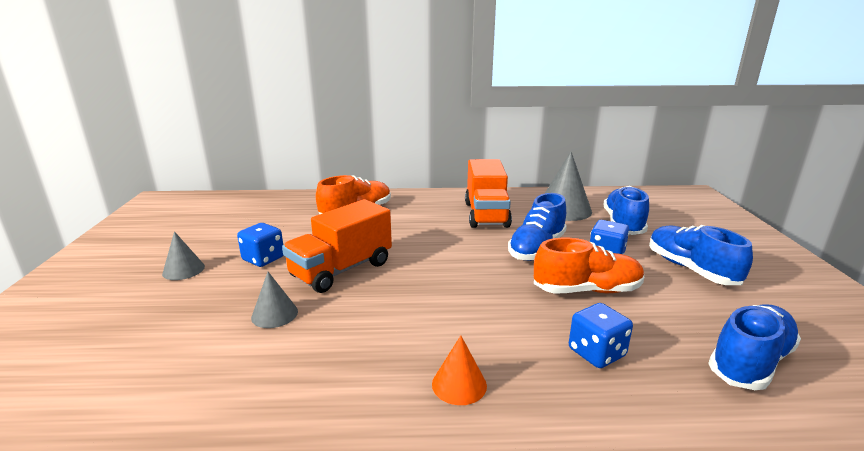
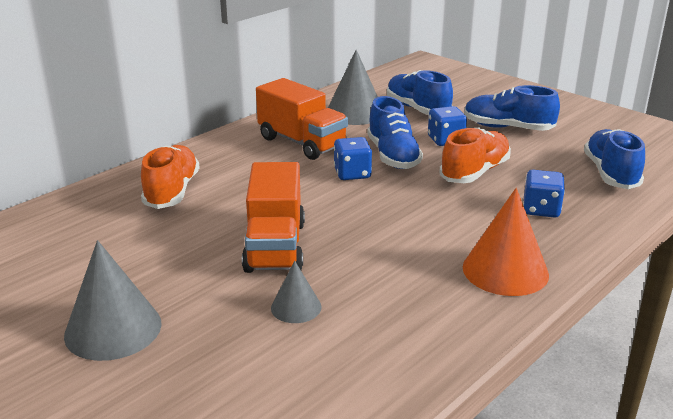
camera: 45 degrees left, 5 degrees up
(183, 270) = (113, 329): grey cone -> grey cone, size x1.80
(263, 259) = (177, 276): blue dice -> blue dice (352, 174)
(459, 384) = (505, 270): orange cone -> orange cone, size x1.80

